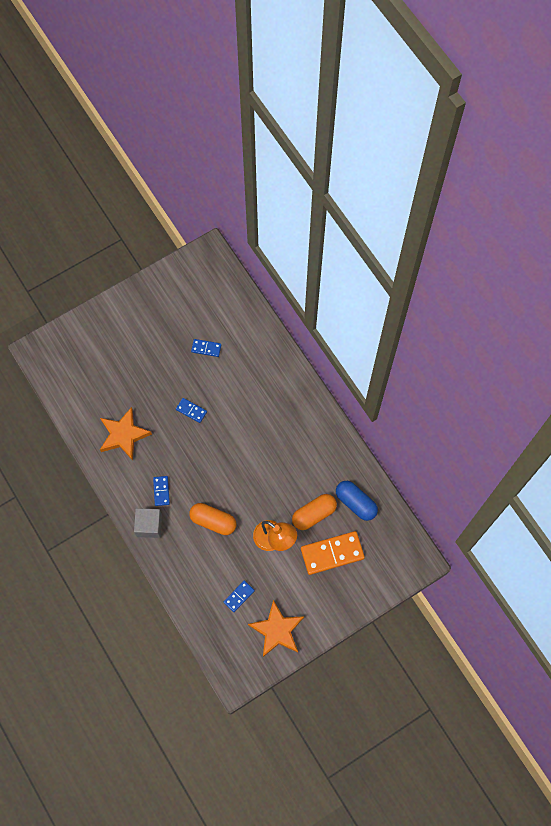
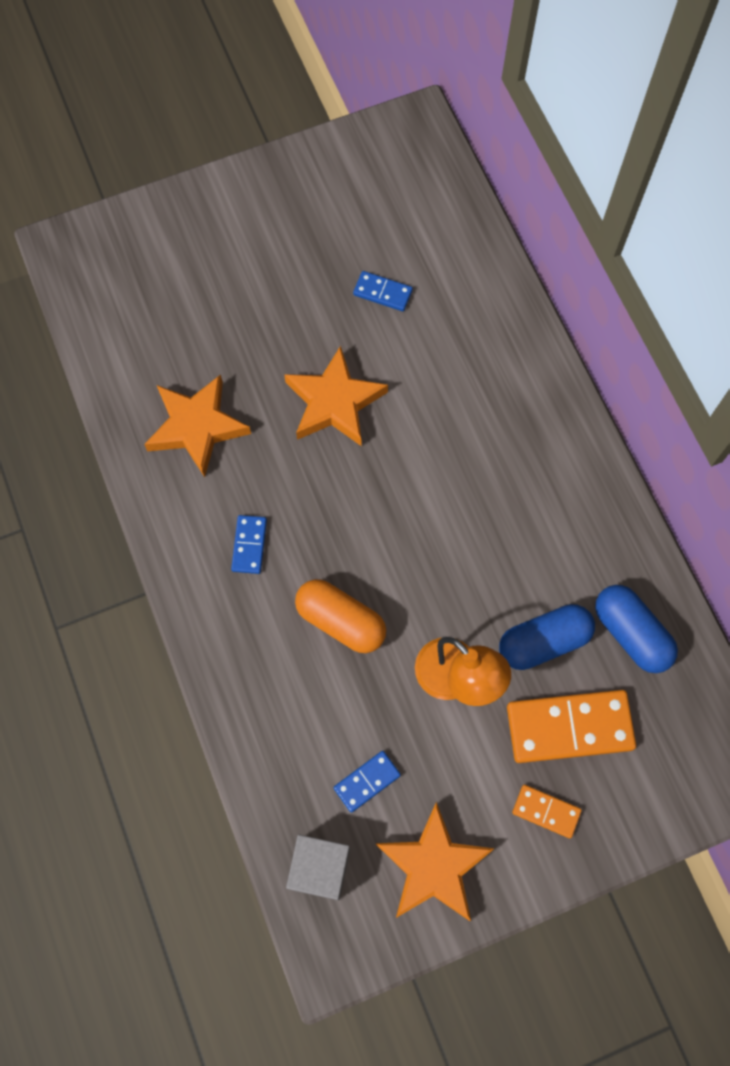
camera: 10 degrees right, 0 degrees up
(149, 525) = (213, 608): grey cube -> grey cube (319, 868)
(191, 411) = (334, 402): blue domino -> orange star
(314, 514) = (543, 641): orange capsule -> blue capsule
(326, 595) = (546, 811): none -> orange domino

